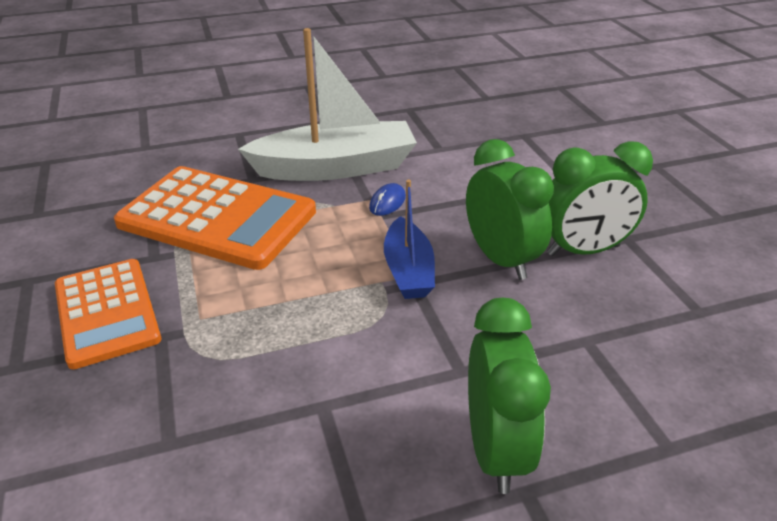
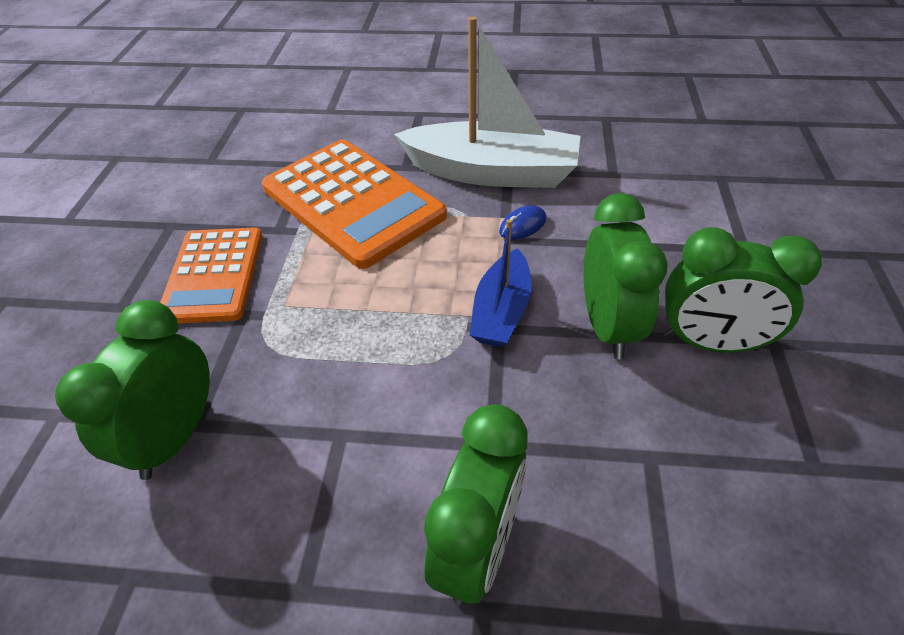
camera: 25 degrees right, 10 degrees up
(154, 461) = (175, 437): none -> green clock

